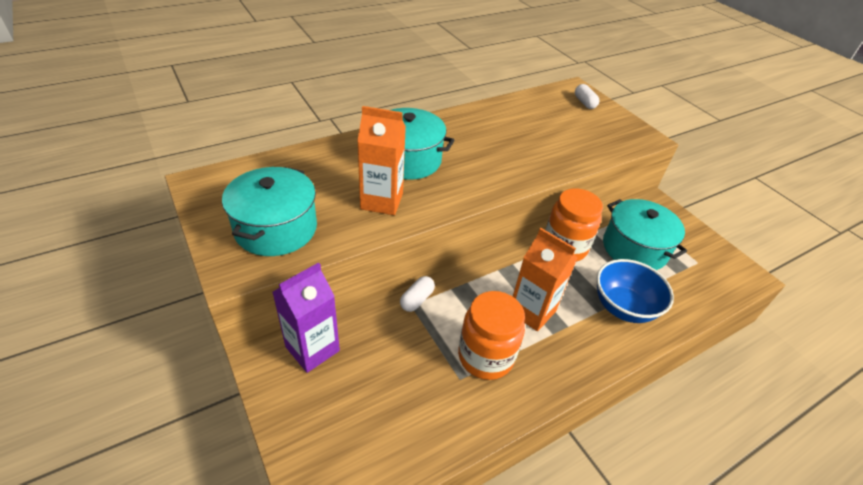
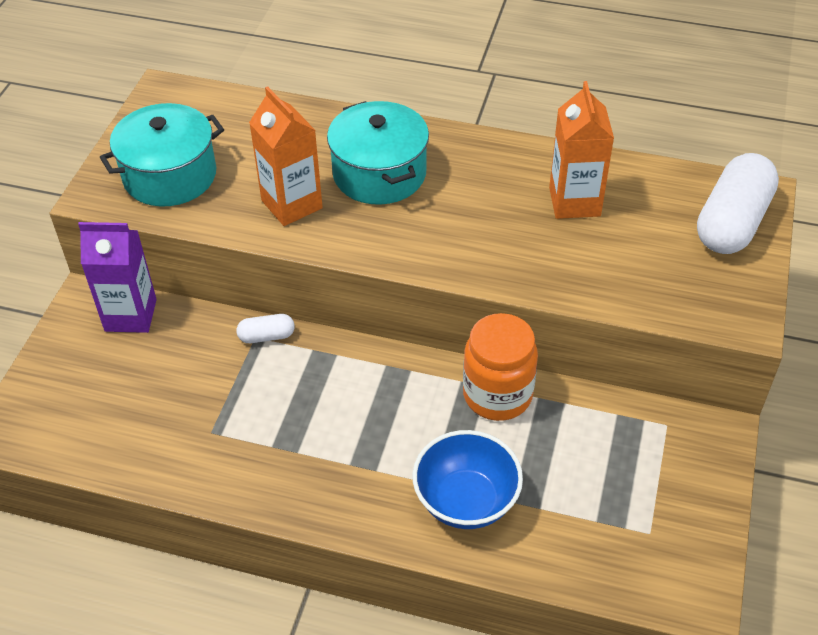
camera: 50 degrees right, 5 degrees up
(485, 357) = (257, 432): orange jar -> none
(532, 311) = (360, 429): orange carton -> orange carton (574, 202)
(584, 103) = (732, 222): white capsule -> white capsule, size x2.14
(634, 248) = (587, 458): turquoise pot -> none

